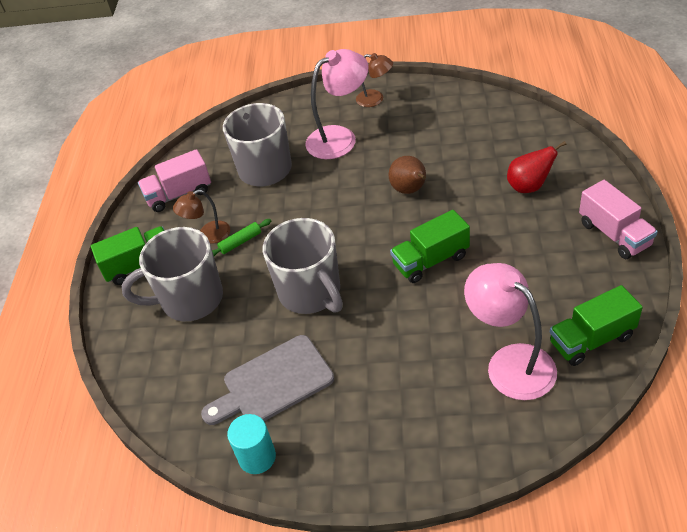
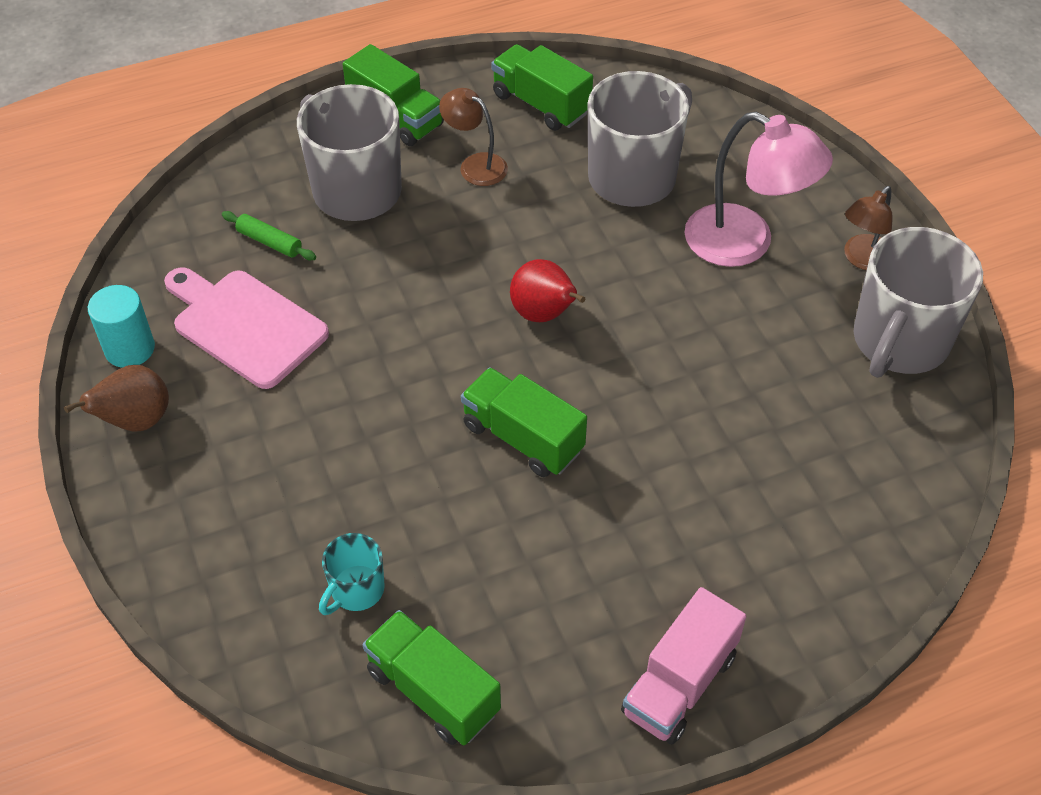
camera: 60 degrees right, 5 degrees up
(179, 194) = (541, 104): pink truck -> green truck
(240, 242) = (476, 204): green rolling pin -> green rolling pin (269, 242)
(273, 382) = (245, 325): grey cutting board -> pink cutting board
(311, 293) = (410, 314): grey mug -> grey mug (899, 342)
(375, 99) = (862, 259): brown lamp -> brown lamp turned 45 degrees clockwise
(410, 190) = (664, 369): brown pear -> brown pear (136, 421)
(510, 362) = (356, 590): pink lamp -> turquoise mug
(529, 186) = (744, 531): red pear -> red pear (544, 314)

